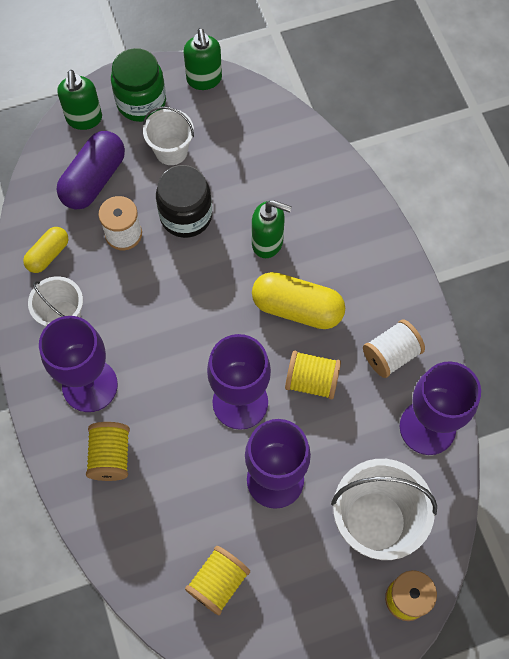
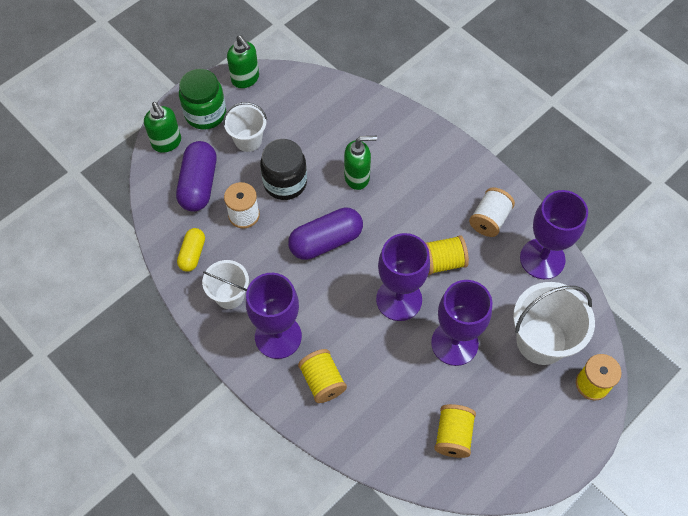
camera: 25 degrees left, 5 degrees down
(195, 301) = (326, 241): none -> purple capsule
(297, 308) = (404, 215): yellow capsule -> none

